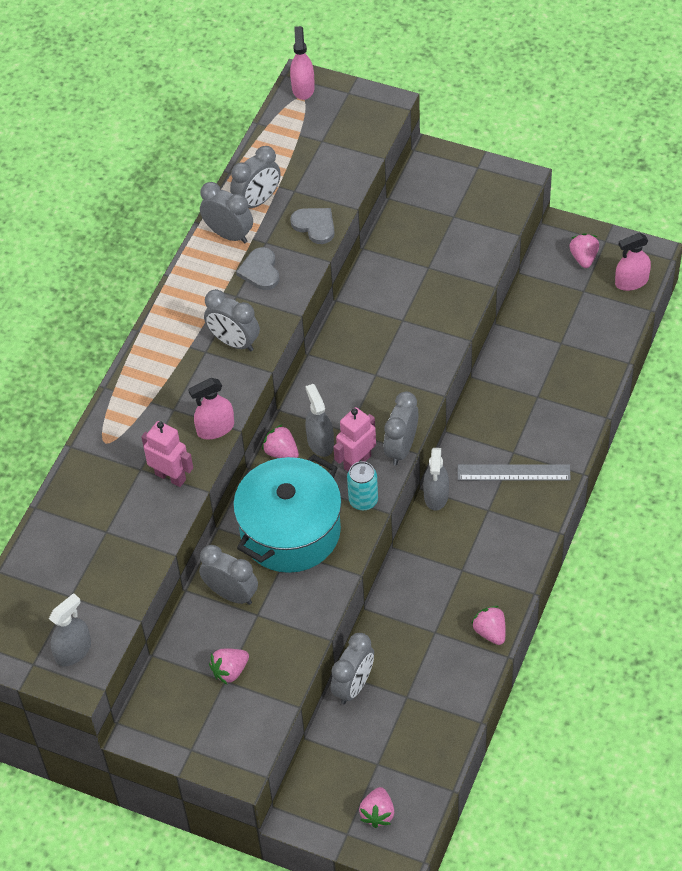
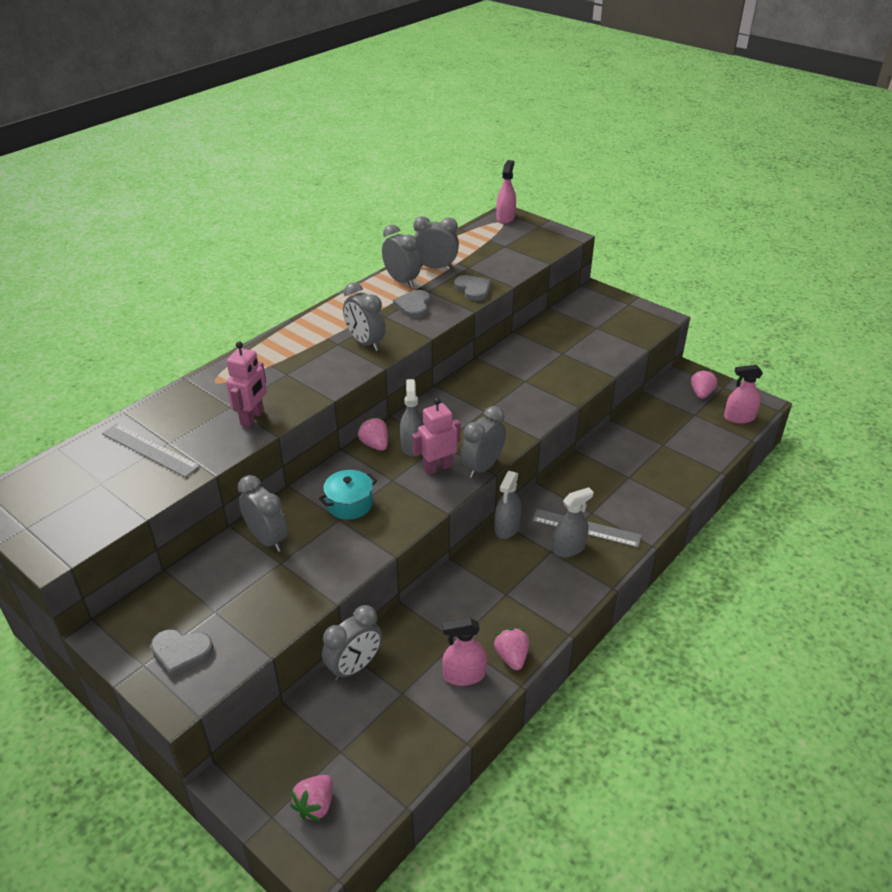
camera: 15 degrees right, 15 degrees down
(73, 651) = (68, 527): grey spray bottle -> grey spray bottle (568, 548)
(93, 545) = (150, 450): none -> grey ruler
(170, 476) = (252, 418): pink robot -> pink robot turned 60 degrees clockwise
(215, 428) = (313, 394): pink spray bottle -> pink spray bottle (464, 675)
(217, 727) = (181, 652): none -> grey heart
(230, 671) = (225, 604): pink strawberry -> none
(257, 201) = (435, 267): grey clock -> grey clock turned 150 degrees counterclockwise
(290, 531) = (349, 504): turquoise pot -> turquoise pot, size x0.47
(363, 500) = (428, 497): turquoise can -> none

